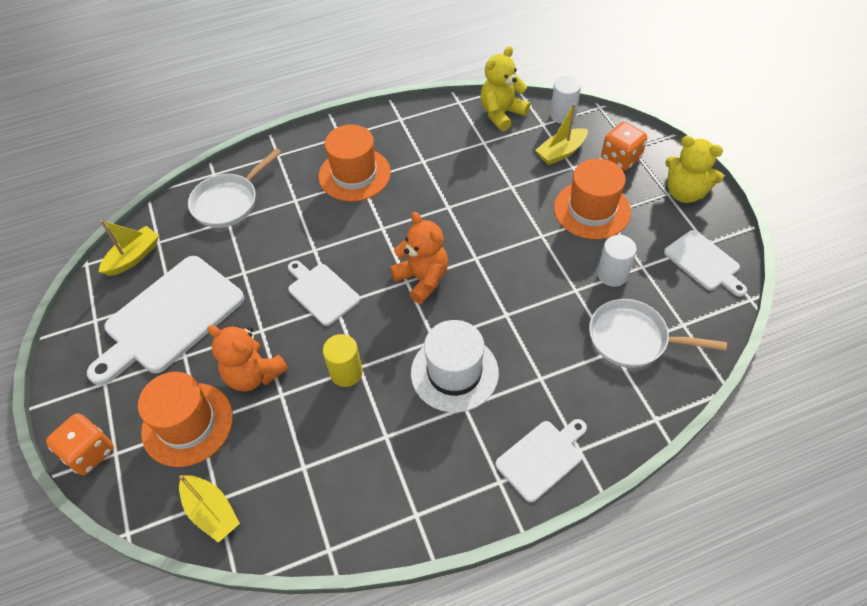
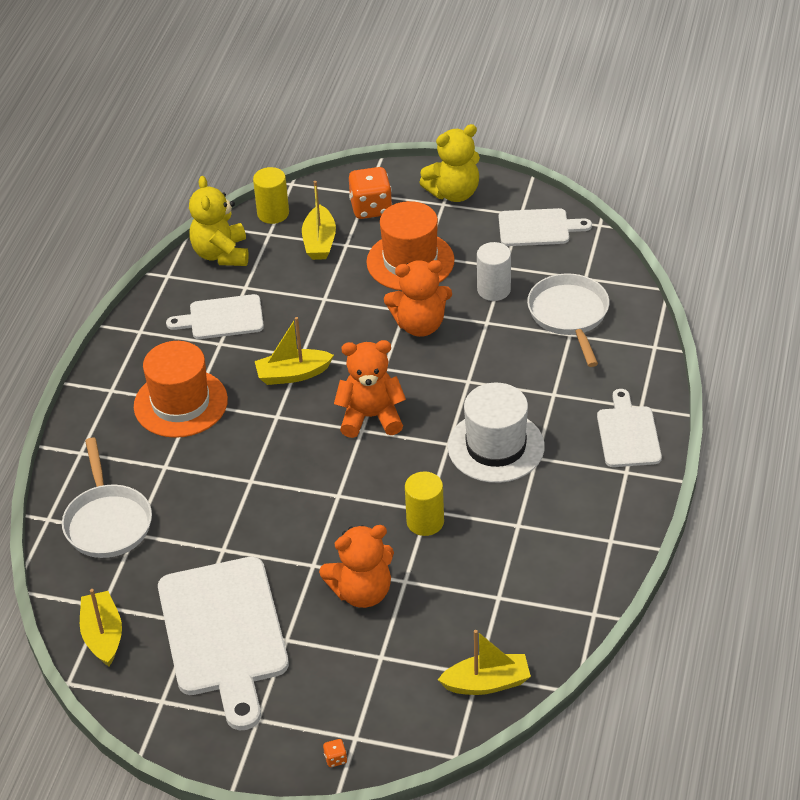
camera: 55 degrees left, 10 degrees down
(89, 452) = (335, 759): orange dice -> orange dice, size x0.40
(187, 424) = (373, 666): orange hat -> none
(321, 292) = (312, 498): white cutting board -> white cutting board (222, 318)
(426, 213) = (293, 374): none -> yellow boat
(535, 253) = (420, 325): none -> orange teddy bear
(563, 115) = (273, 213): white cylinder -> yellow cylinder
(633, 339) = (569, 315): white pan -> white pan turned 120 degrees clockwise

